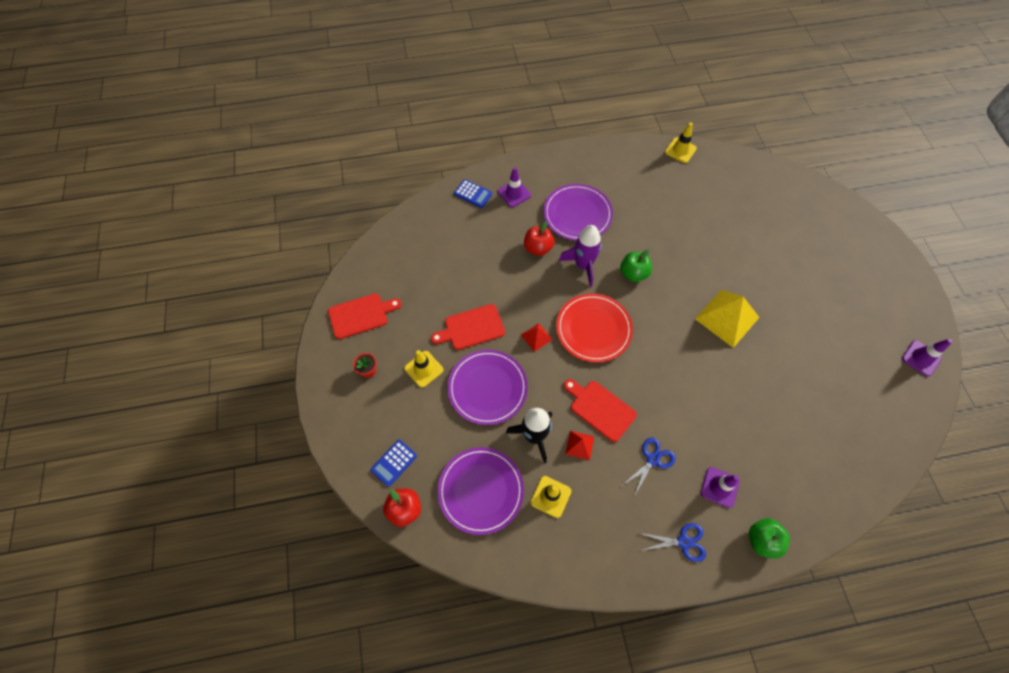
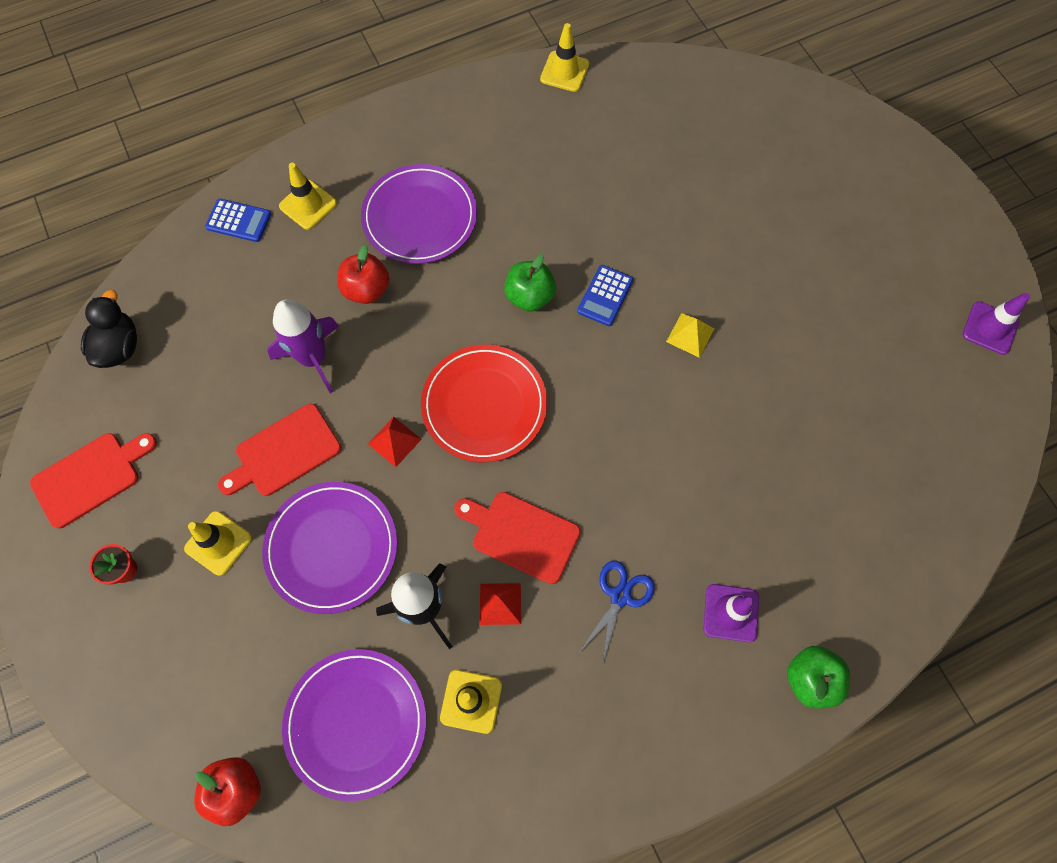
camera: 15 degrees left, 5 degrees up
(392, 248) = (119, 347): none -> black duck
(394, 463) = (201, 716): blue calculator -> blue calculator (605, 296)
(514, 193) = (308, 205): purple traffic cone -> yellow traffic cone
(583, 265) = (446, 302): purple rocket -> purple rocket (313, 358)
(684, 542) = (693, 716): blue scissors -> none
(727, 318) = (690, 335): yellow pyramid -> yellow pyramid, size x0.49

